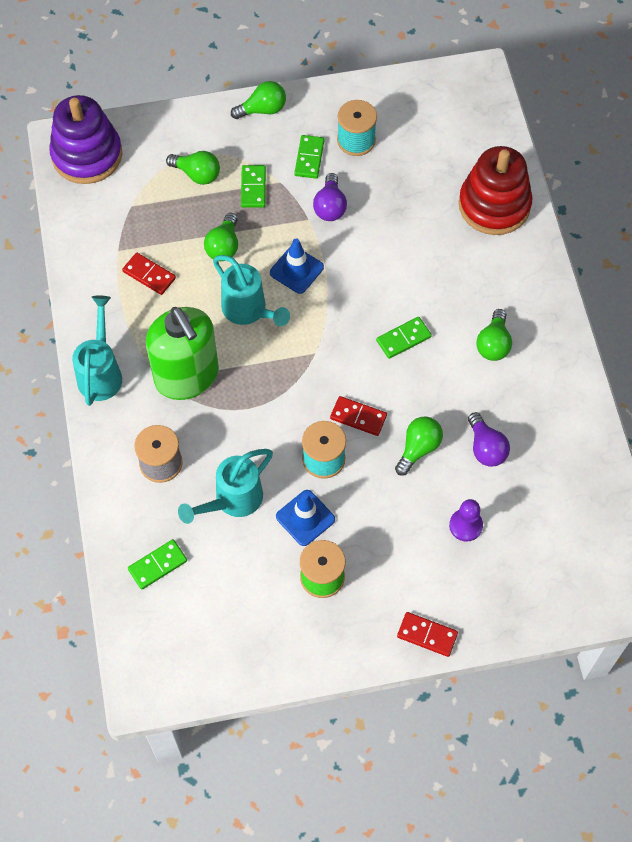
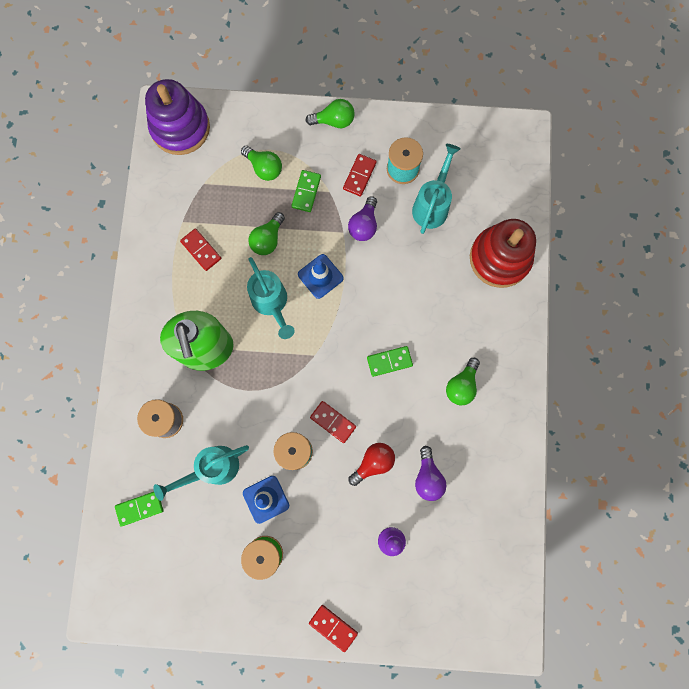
camera: 15 degrees right, 15 degrees up
(101, 372) = (140, 327): turquoise watering can -> turquoise watering can (432, 205)
(309, 158) = (359, 176): green domino -> red domino
(418, 448) = (373, 463): green light bulb -> red light bulb

